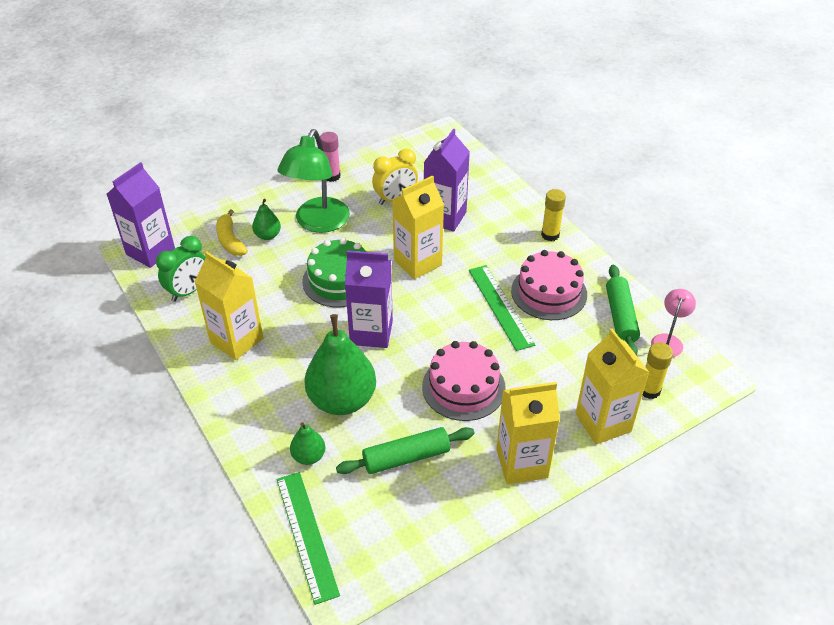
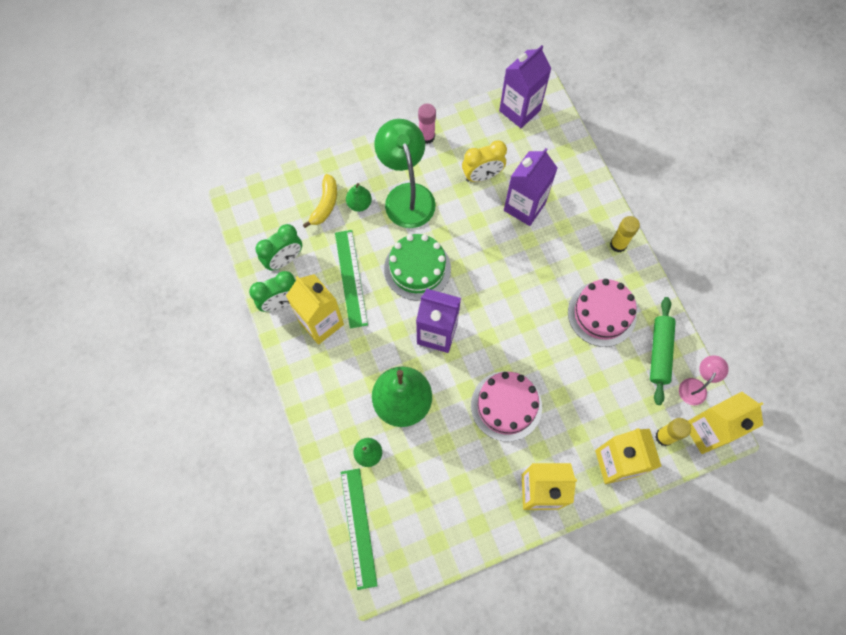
camera: 10 degrees right, 25 degrees up
(150, 251) = (254, 207): purple carton -> purple carton (519, 110)
(187, 328) = (280, 302): none -> green clock
(230, 240) = (325, 204): yellow banana -> yellow banana turned 150 degrees counterclockwise
(318, 223) = (406, 196): green lamp -> green lamp turned 135 degrees clockwise
(406, 457) = (447, 469): green rolling pin -> none
(417, 262) = (490, 259): yellow carton -> yellow carton (706, 431)
(500, 306) = (554, 322): green ruler -> green ruler (350, 278)

